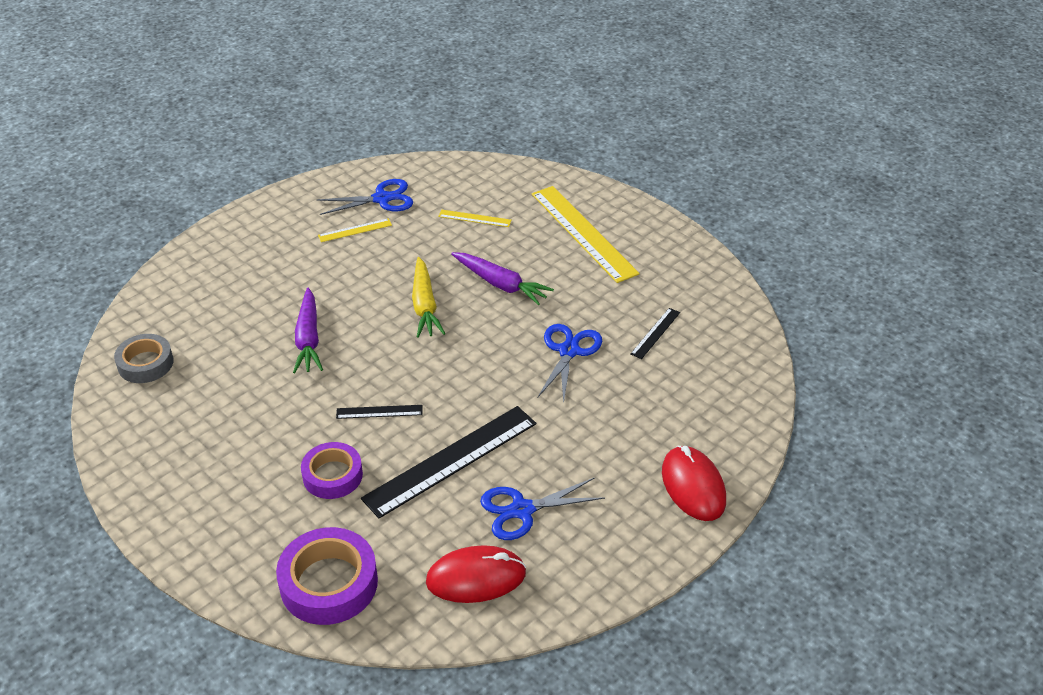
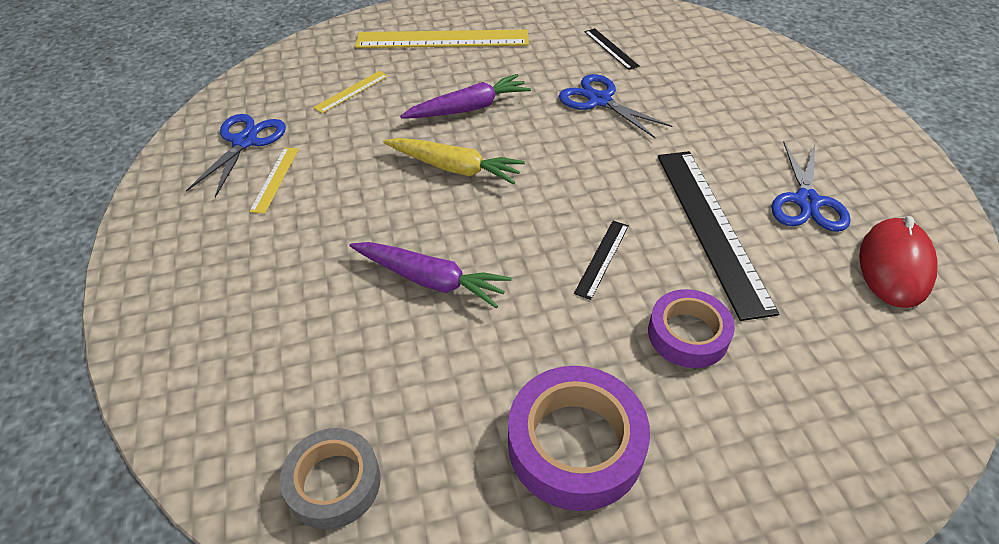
camera: 60 degrees left, 5 degrees up
(329, 583) = (872, 397): purple tape -> purple tape (575, 444)
(693, 486) = (815, 94): red mouse -> none

